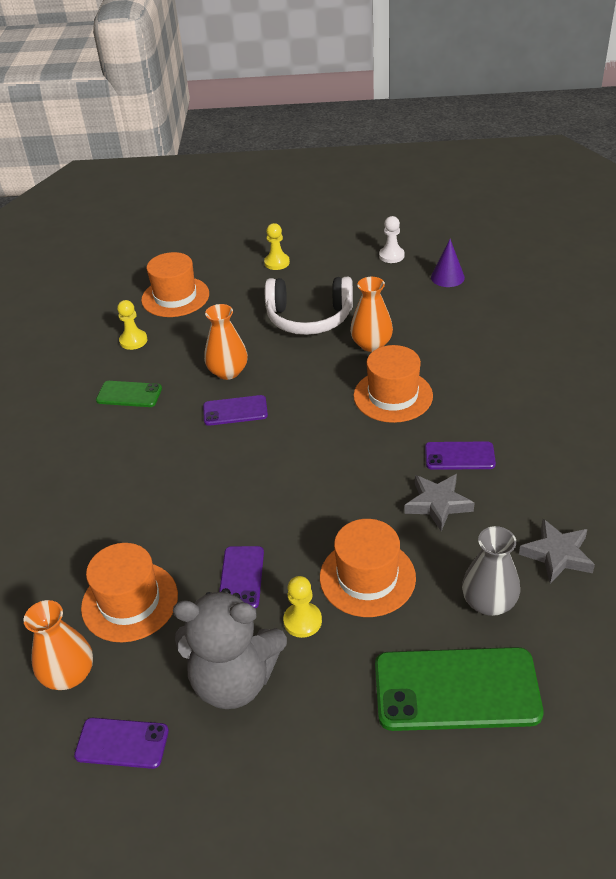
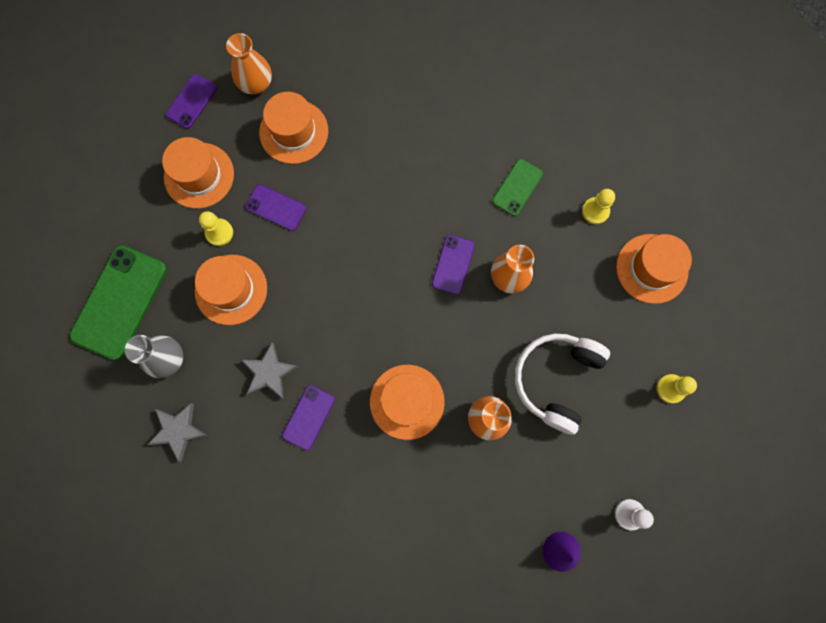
camera: 110 degrees right, 35 degrees up
(234, 680) = (199, 175): grey teddy bear -> orange hat

